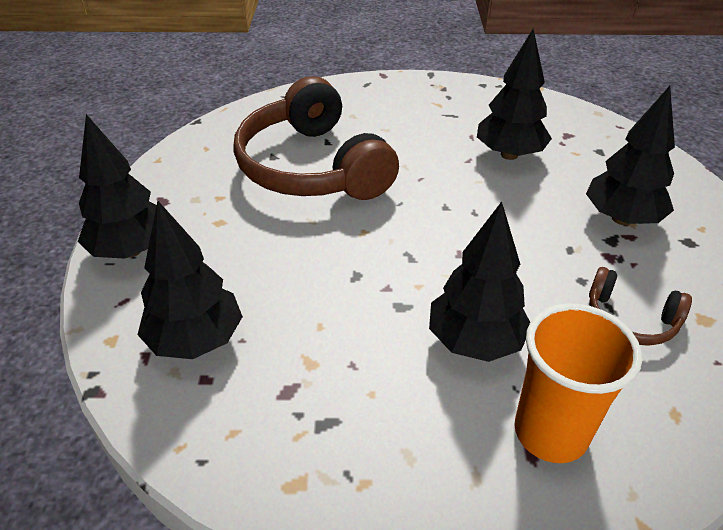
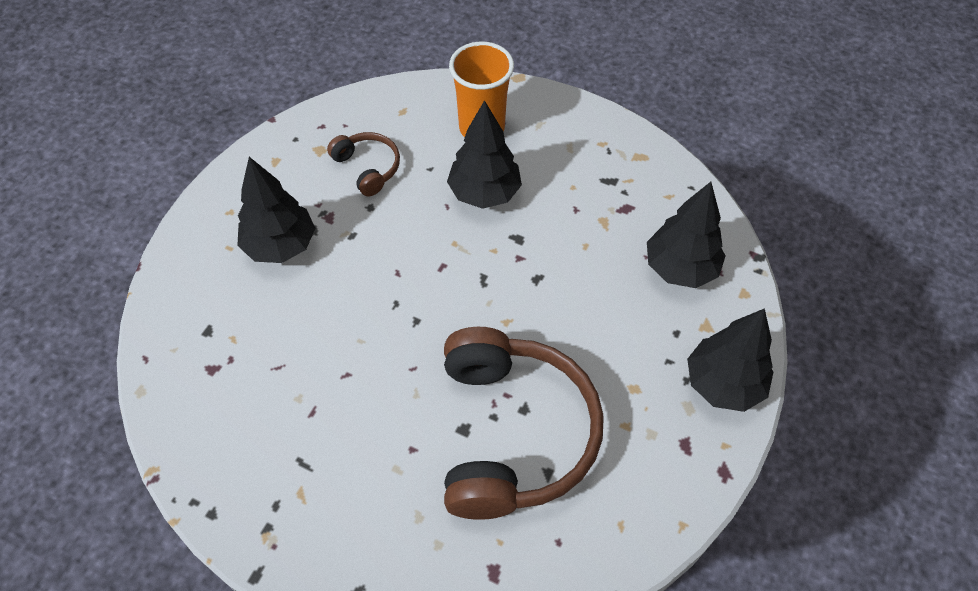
camera: 155 degrees left, 15 degrees up
(509, 154) = (299, 364): black tree -> none

